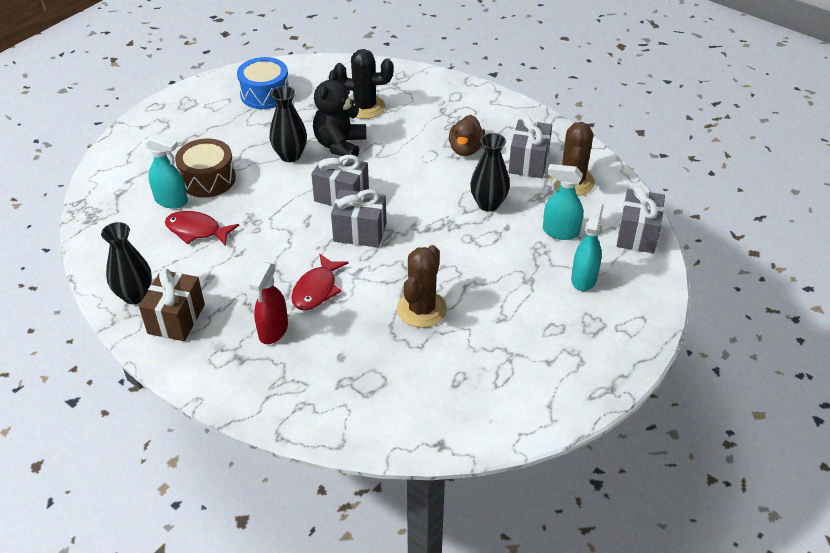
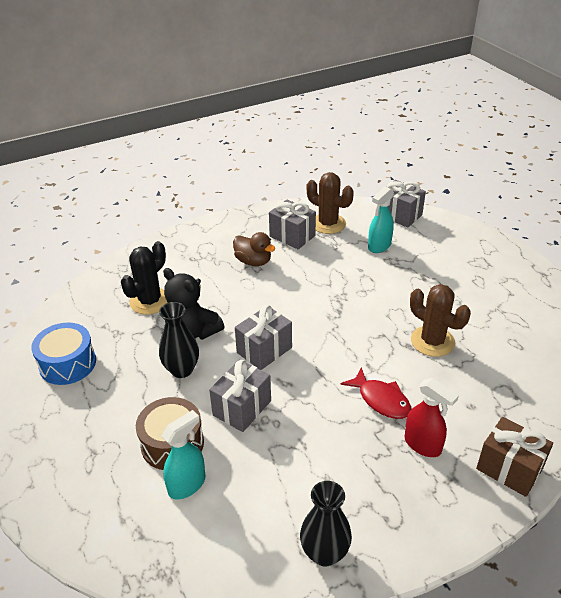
camera: 65 degrees left, 5 degrees down
(176, 319) = (377, 521): brown gift -> brown gift (509, 469)
(197, 230) = (250, 472): red fish -> none
(360, 232) = (320, 351): grey gift -> grey gift (242, 408)
(488, 204) = (328, 270): black vase -> none
(584, 278) = (433, 251): turquoise spray bottle -> none

